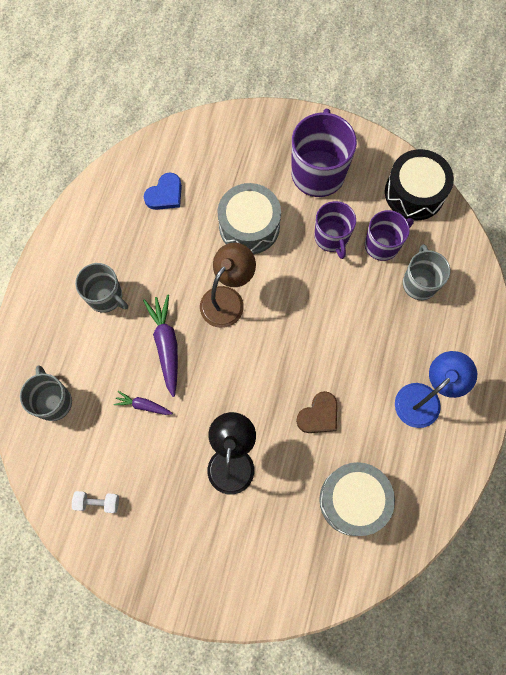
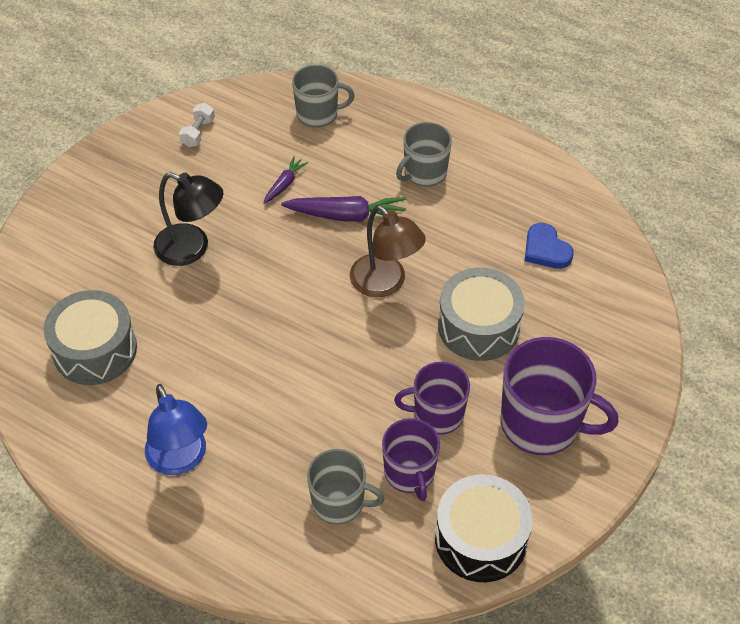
camera: 105 degrees right, 20 degrees down
(319, 415) = (207, 341): brown heart -> none

